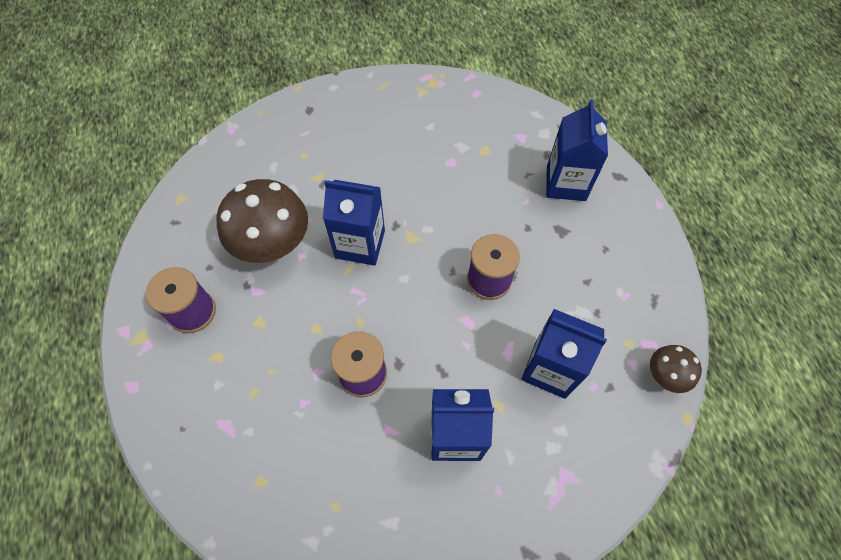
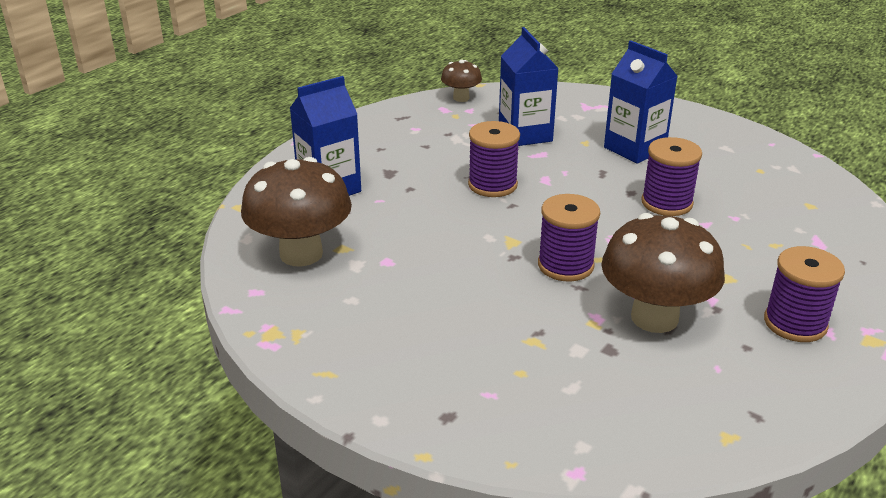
camera: 130 degrees left, 30 degrees down
(360, 244) = (565, 265): blue carton -> purple spool
(496, 128) = (301, 254): none -> brown mushroom

